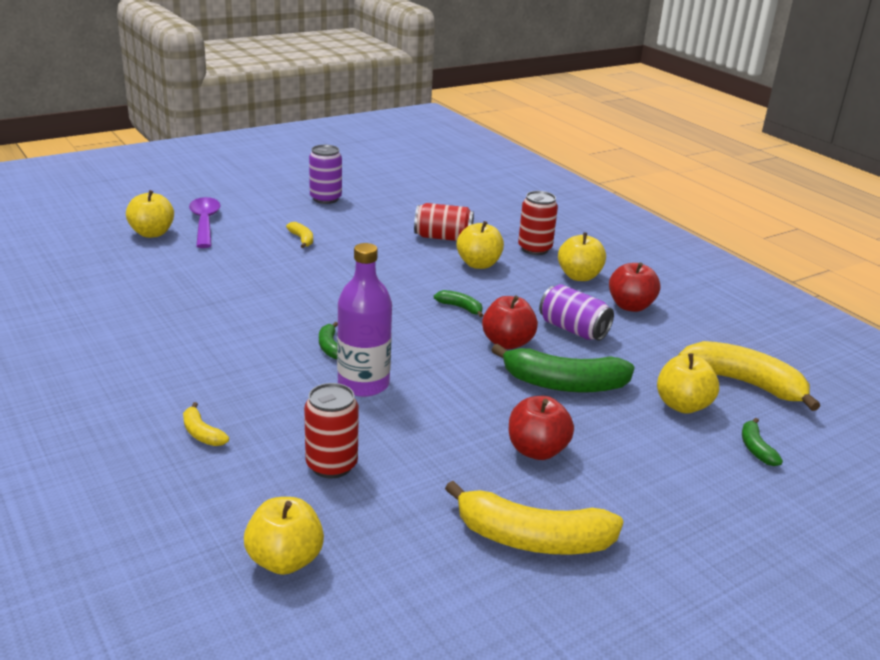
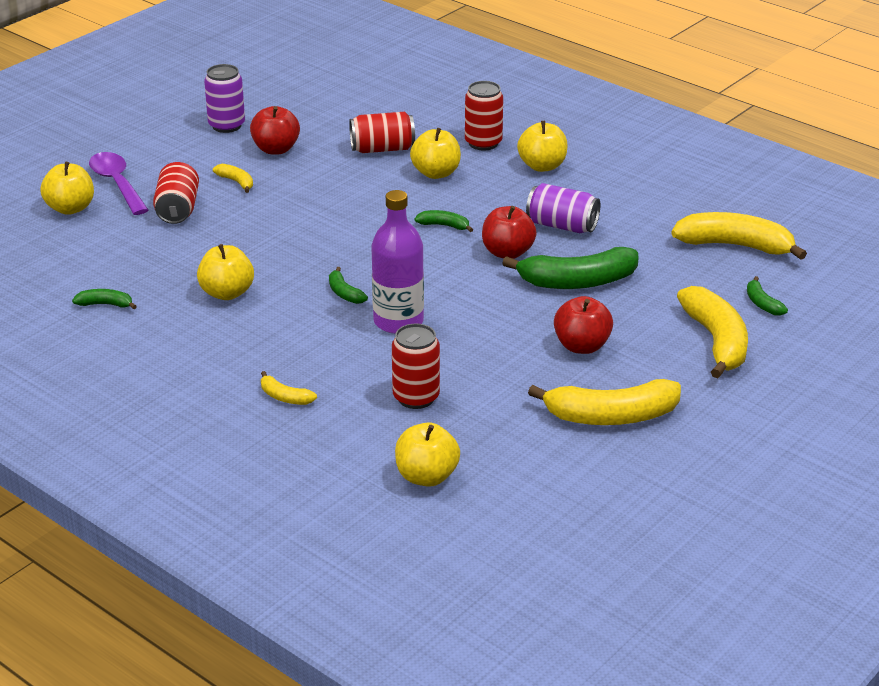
camera: 15 degrees left, 5 degrees up
(112, 312) = (105, 304): none -> green banana
(237, 250) = (177, 209): none -> red can
(630, 306) = (605, 189): red apple -> red apple (276, 149)
(682, 405) = (688, 279): yellow apple -> yellow apple (227, 293)
(689, 479) = (716, 341): none -> yellow banana

